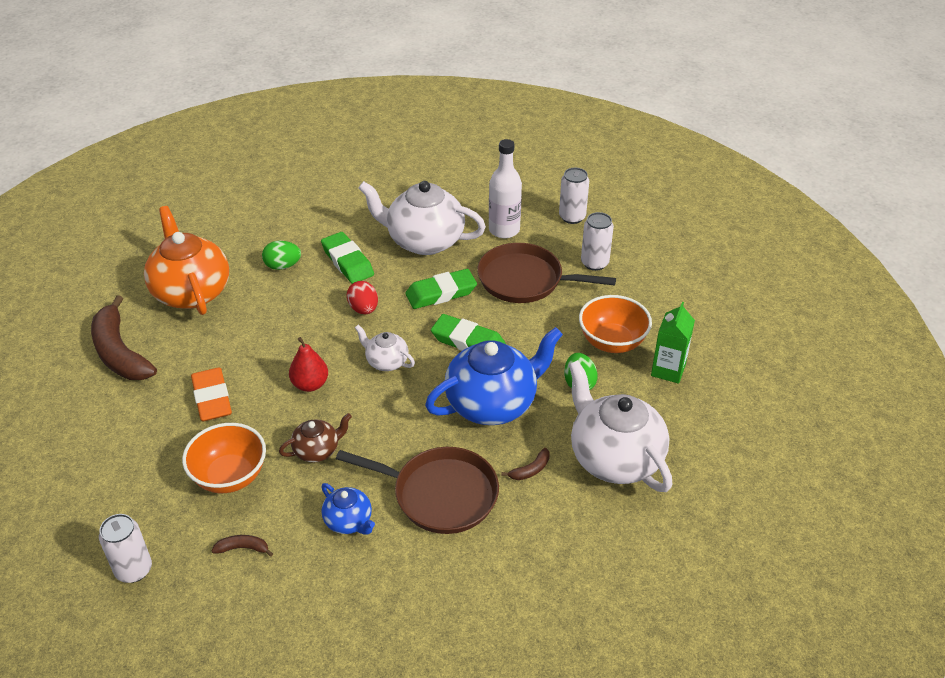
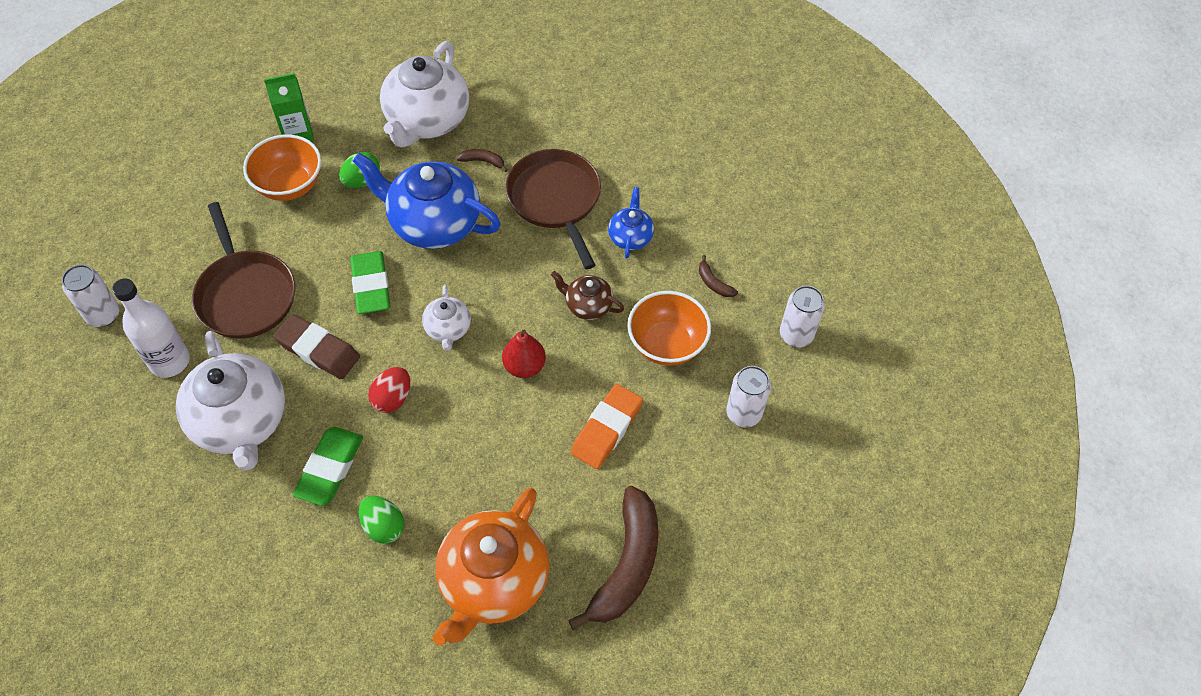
camera: 130 degrees left, 15 degrees up
(441, 293) = (318, 350): green eraser -> brown eraser
(594, 263) = (176, 255): white can -> white can (743, 413)

